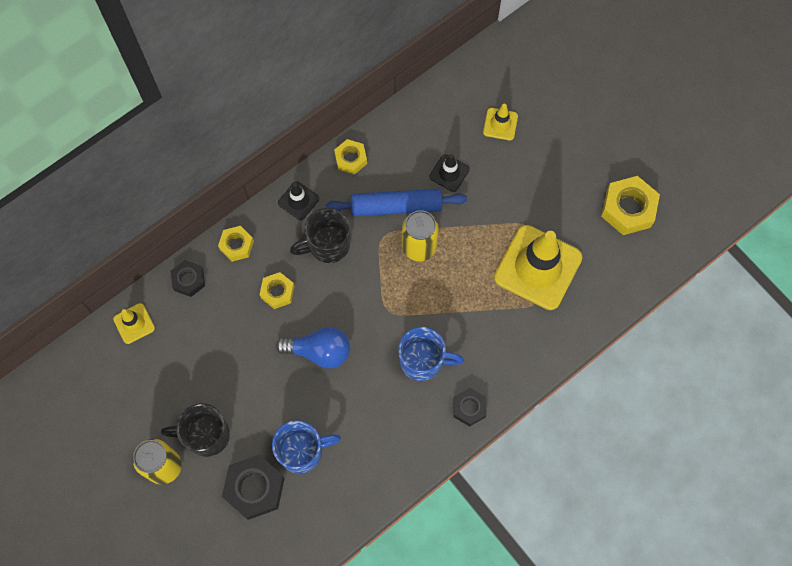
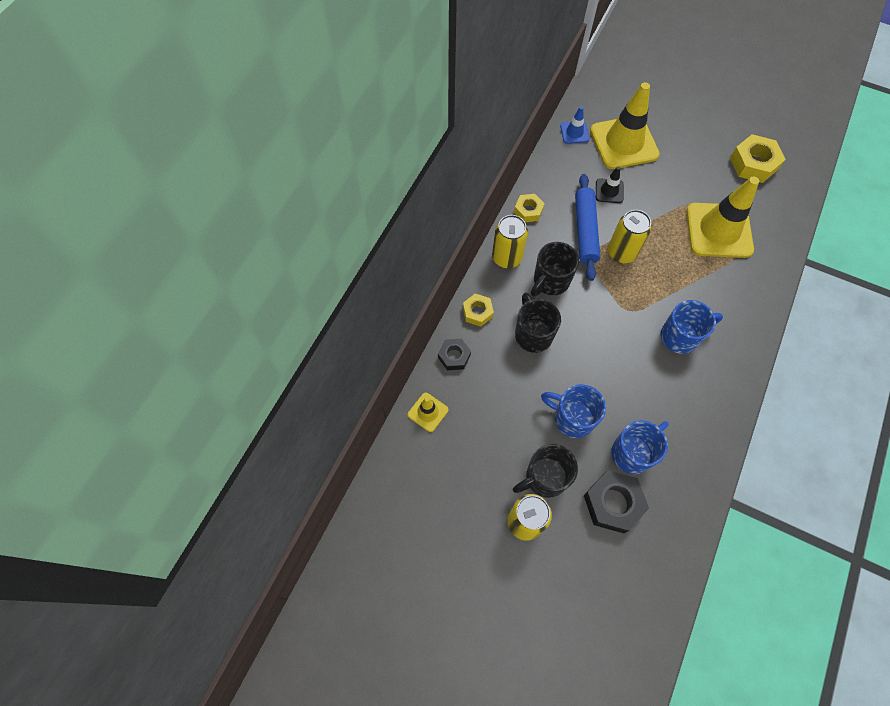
camera: 25 degrees left, 5 degrees down
(265, 392) = (572, 418): none -> blue mug
(277, 292) = (533, 334): yellow nut -> black mug
(298, 201) = (506, 258): black traffic cone -> yellow can
(319, 351) = (595, 365): blue light bulb -> none
(396, 206) = (585, 231): blue rolling pin -> blue rolling pin turned 60 degrees counterclockwise
(454, 89) = (574, 132): none -> blue traffic cone
(469, 408) = (739, 356): black nut -> none
(500, 124) = (624, 143): yellow traffic cone -> yellow traffic cone, size x2.17

